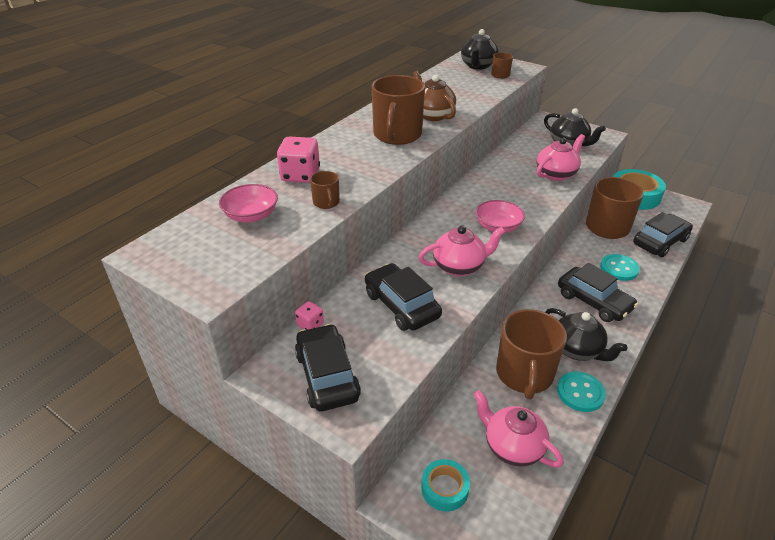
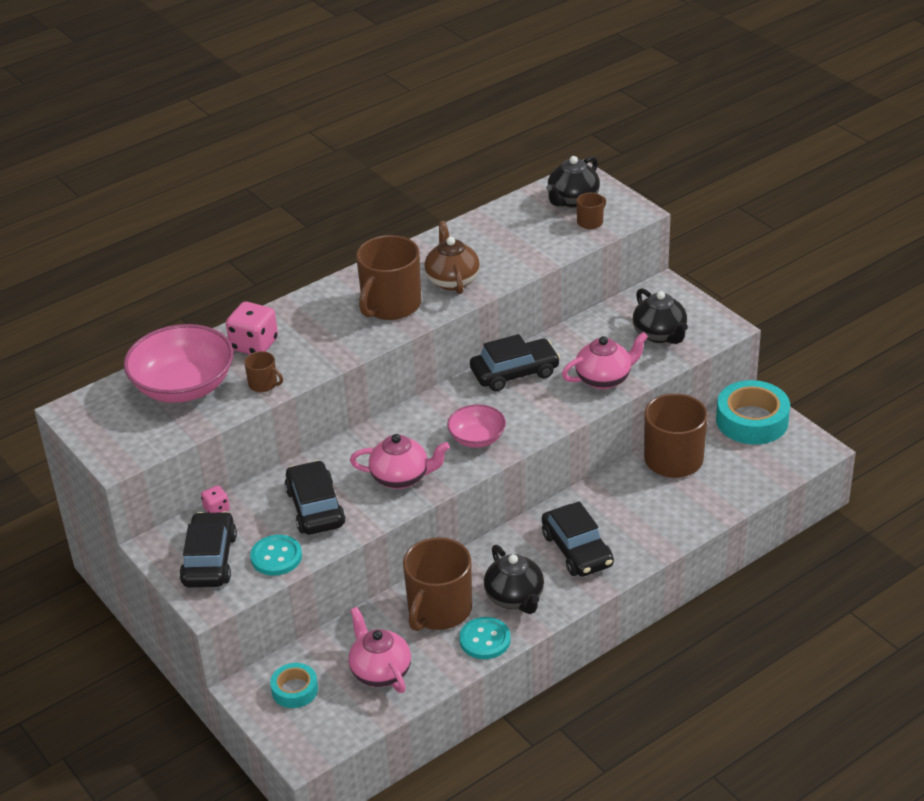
camera: 20 degrees right, 0 degrees up
(251, 216) = (183, 386): pink bowl -> pink bowl, size x1.82
(326, 202) = (263, 384): brown mug -> brown mug turned 60 degrees counterclockwise
(619, 268) = (642, 517): turquoise button -> turquoise button (276, 557)
(660, 242) = (726, 492): black car -> black car (514, 373)

